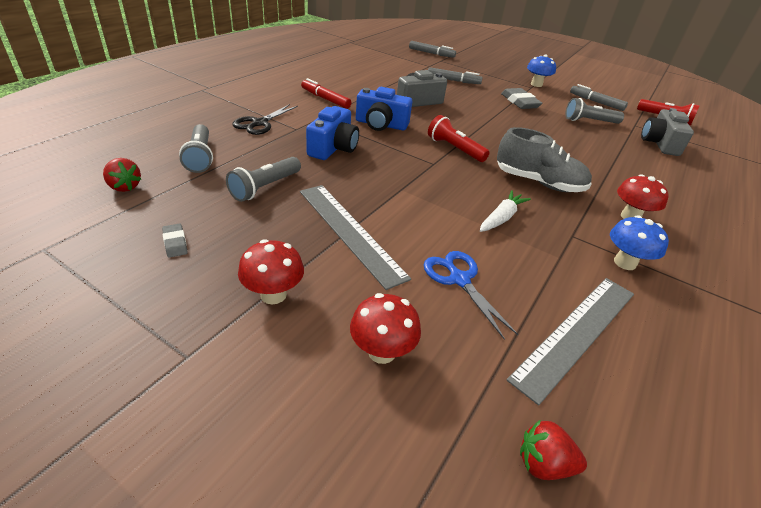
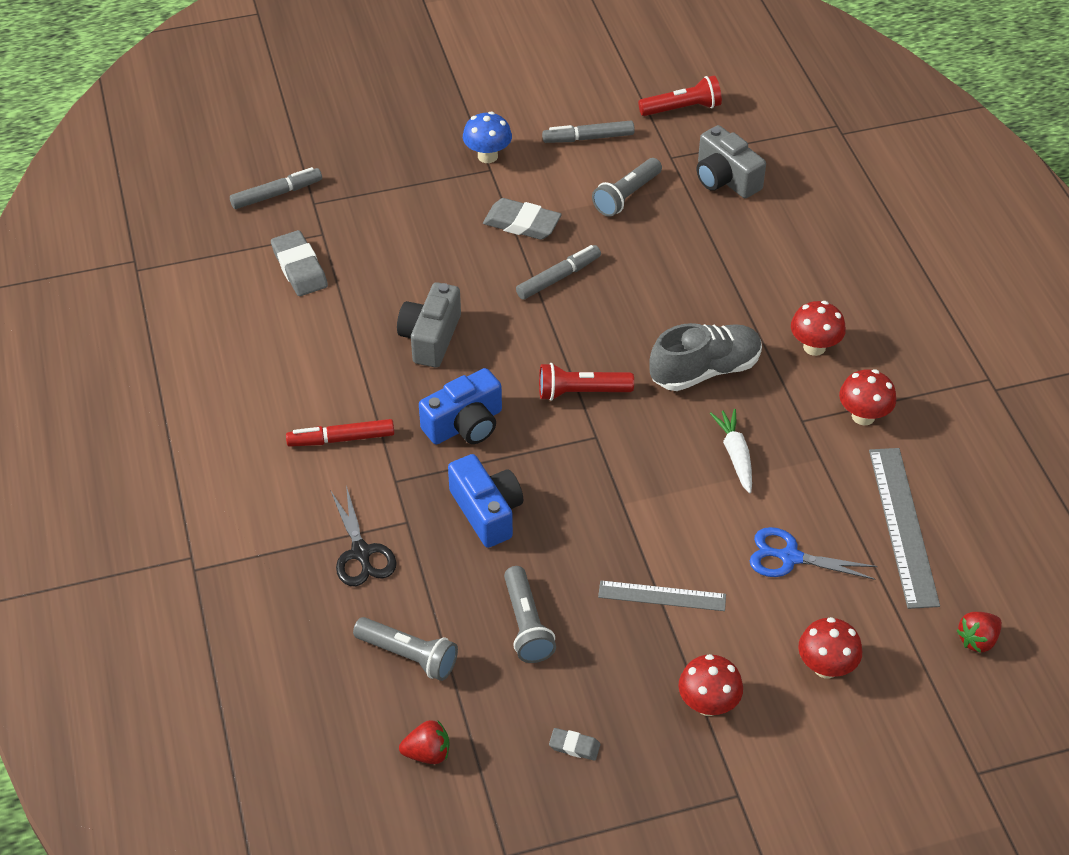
camera: 45 degrees left, 10 degrees up
(349, 232) = (662, 596): grey ruler -> grey ruler, size x0.62
(404, 66) = (299, 268): none -> grey eraser
(453, 81) = (398, 245): grey marker -> grey marker (558, 278)
(624, 263) = (863, 416): blue mushroom -> red mushroom

